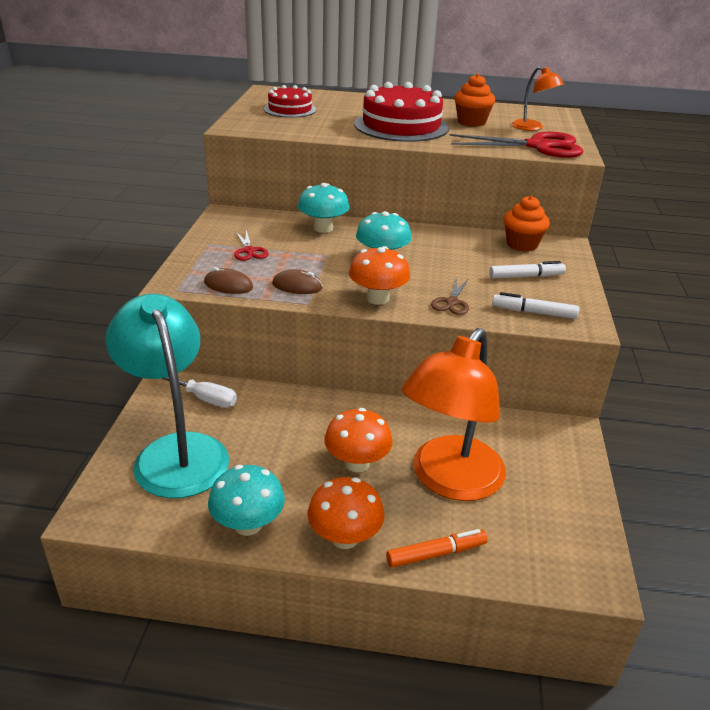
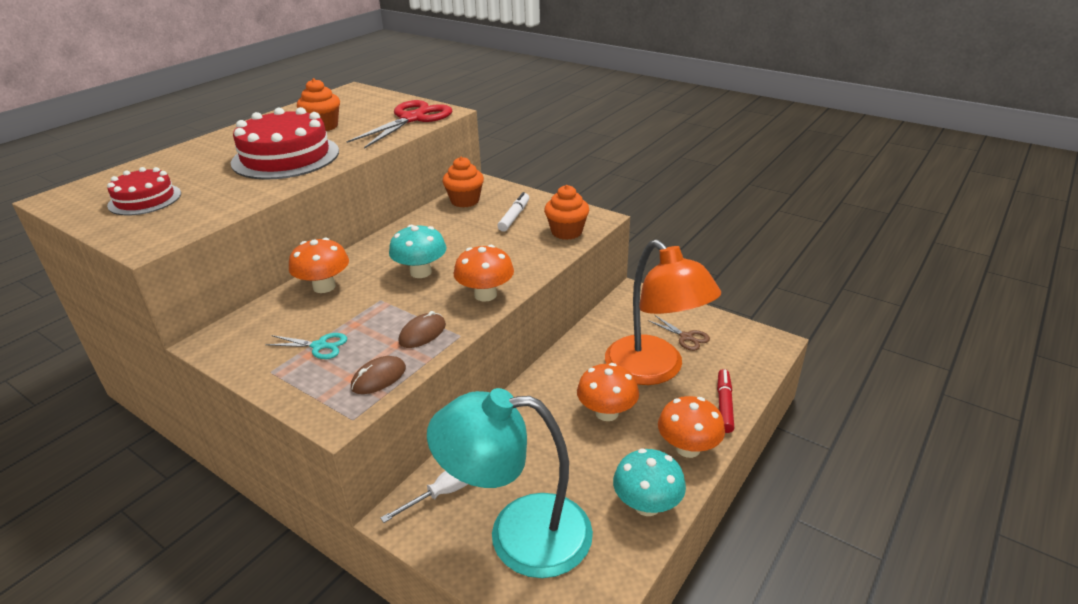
camera: 60 degrees left, 0 degrees up
(249, 251) = (319, 346): red scissors -> turquoise scissors
(323, 228) = (324, 287): turquoise mushroom -> orange mushroom
(436, 554) = (724, 405): orange marker -> red marker
(452, 302) = (523, 261): brown scissors -> brown scissors (686, 337)
(532, 127) = (371, 109): orange lamp -> none
(533, 312) = (566, 232): white marker -> orange cupcake

